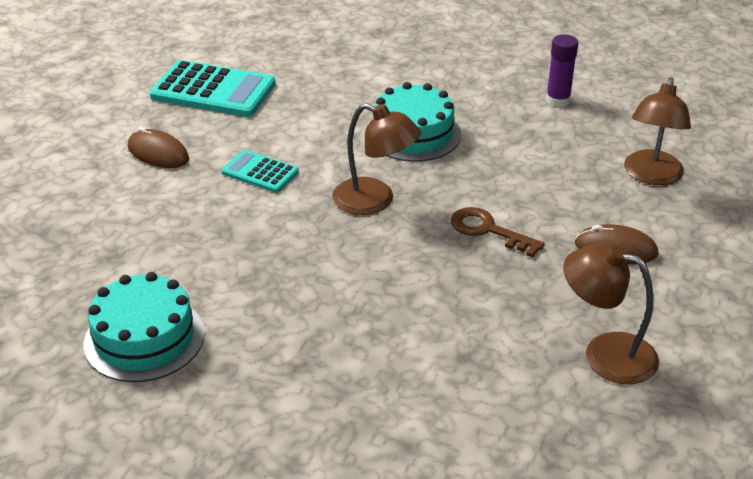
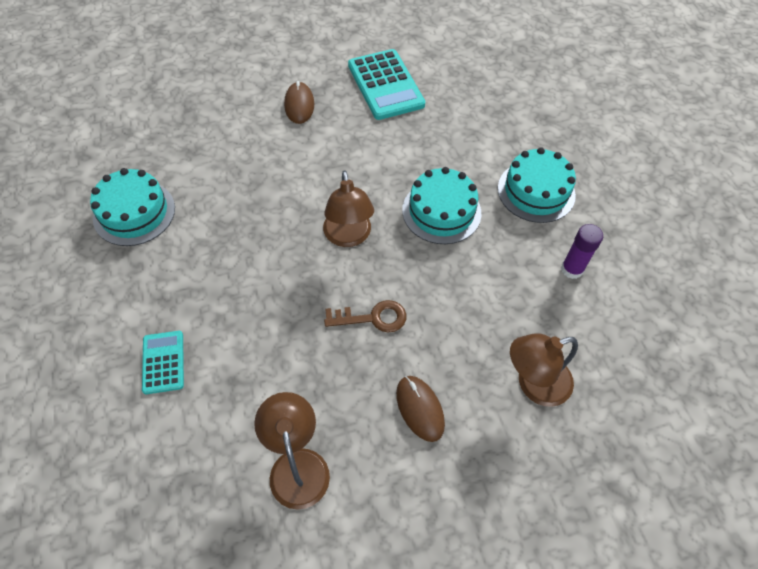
camera: 50 degrees right, 20 degrees up
(260, 172) = (324, 162): turquoise calculator -> turquoise calculator (163, 362)
(455, 76) = (536, 191): none -> turquoise cake
(488, 230) = (373, 318): brown key -> brown key turned 90 degrees clockwise

